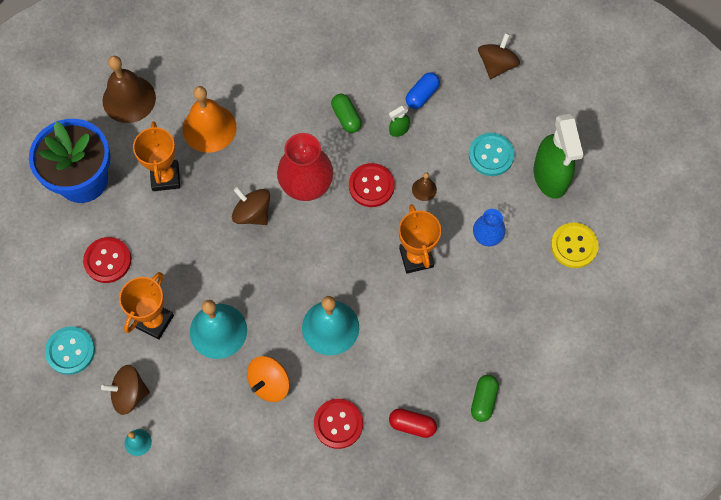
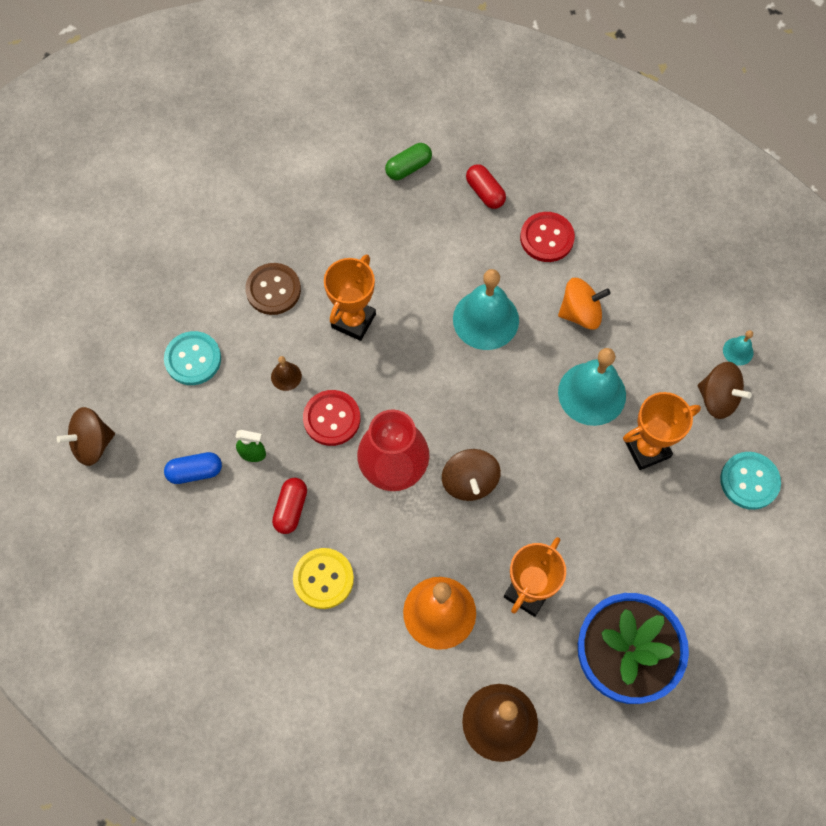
camera: 140 degrees left, 0 degrees up
(107, 260) = (652, 546): red button -> none
(346, 117) = (291, 509): green capsule -> red capsule
(487, 237) = (273, 290): blue vase -> brown button
(550, 177) = (162, 297): green spray bottle -> none
(574, 246) = (208, 225): yellow button -> yellow button (323, 579)

